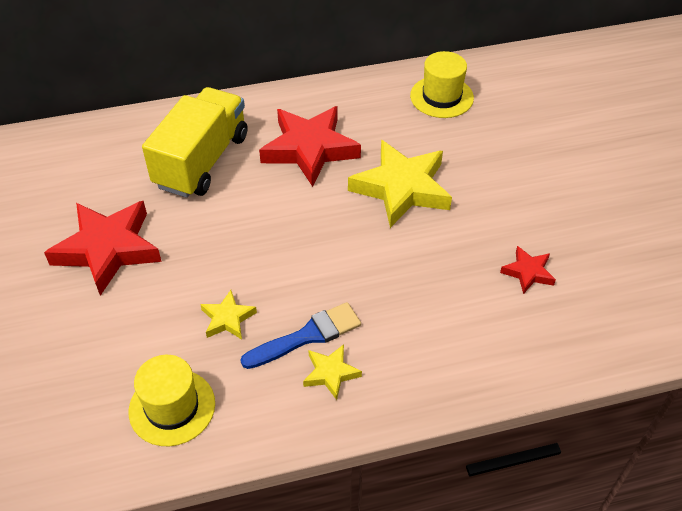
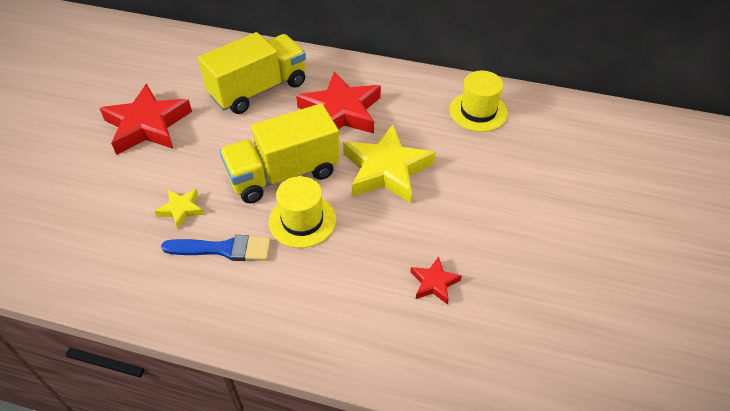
camera: 30 degrees right, 0 degrees up
(172, 407) = (94, 254): yellow hat -> yellow hat (302, 220)
(304, 236) = (283, 174): none -> yellow truck
(330, 373) = (216, 285): yellow star -> none

